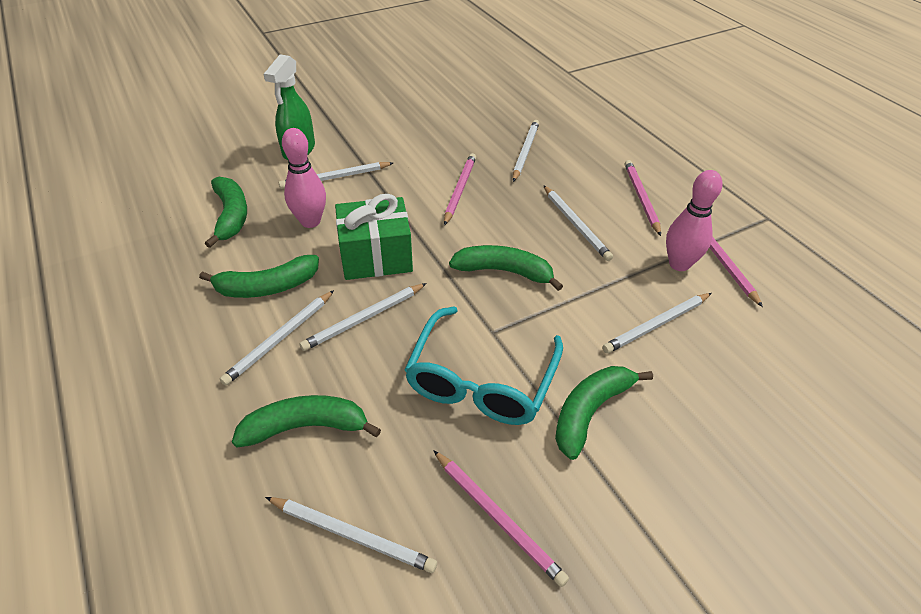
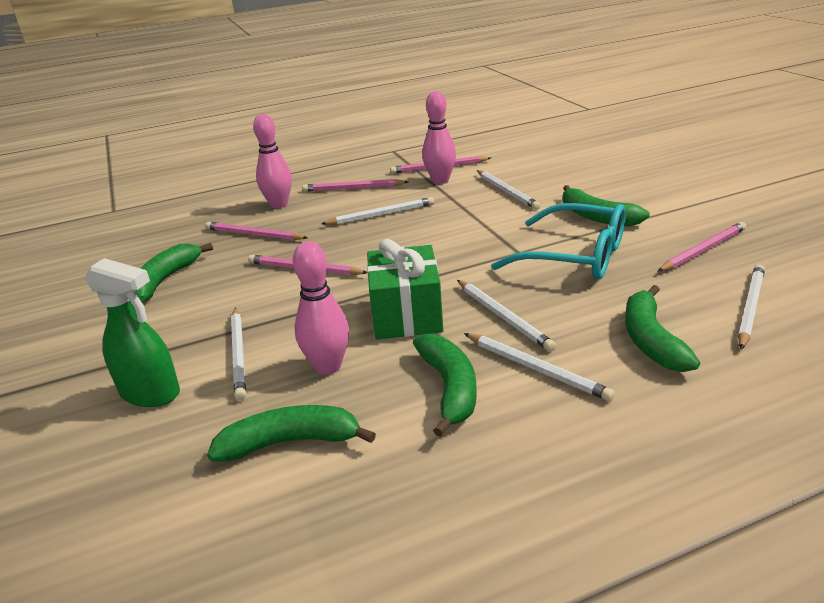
camera: 80 degrees left, 15 degrees down
(504, 272) = (440, 246): green banana -> green banana (165, 280)
(525, 152) = (253, 235): white pencil -> pink pencil
(592, 155) = (279, 204): none -> pink bowling pin

